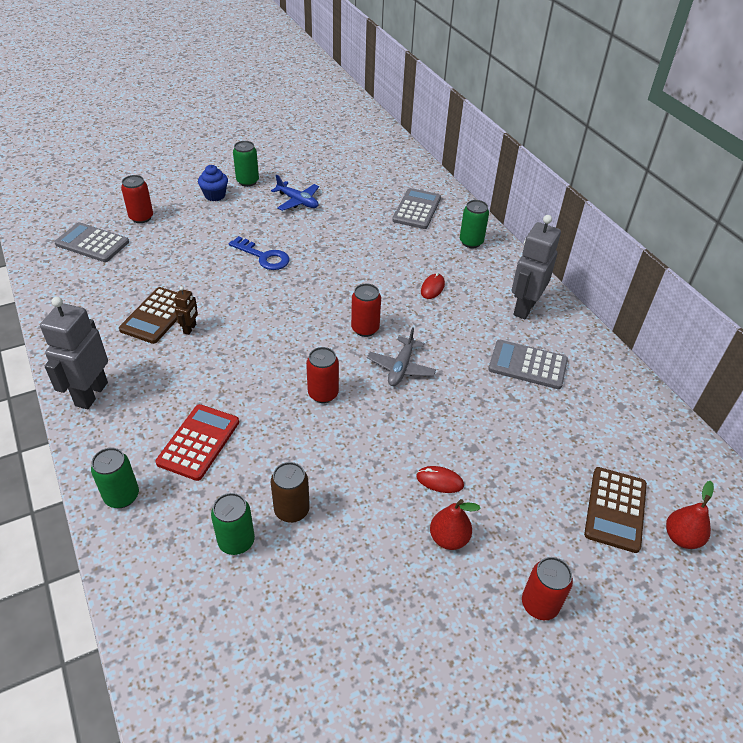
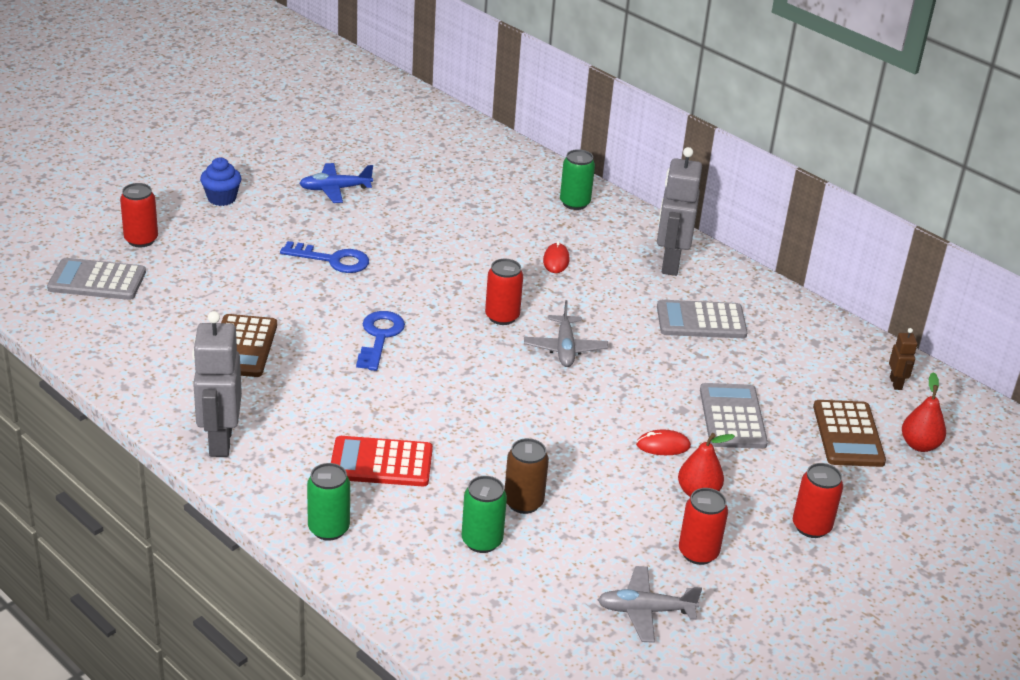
camera: 20 degrees left, 10 degrees down
(190, 329) = (293, 353): brown robot -> brown robot (896, 383)
(199, 442) = (381, 463): red calculator -> red calculator turned 90 degrees counterclockwise
(247, 181) = (254, 175): green can -> none
(261, 328) = (379, 337): none -> blue key
(297, 201) = (335, 189): blue plane -> blue plane turned 150 degrees clockwise
(323, 394) = (492, 390): red can -> red can (698, 553)
(340, 659) = (645, 611): none -> grey plane
(417, 209) = (490, 176): grey calculator -> grey calculator (732, 417)

